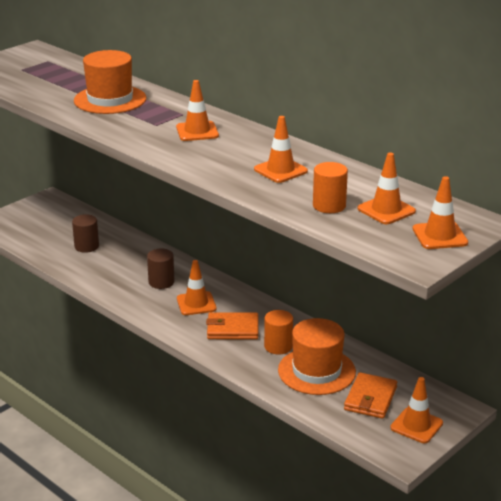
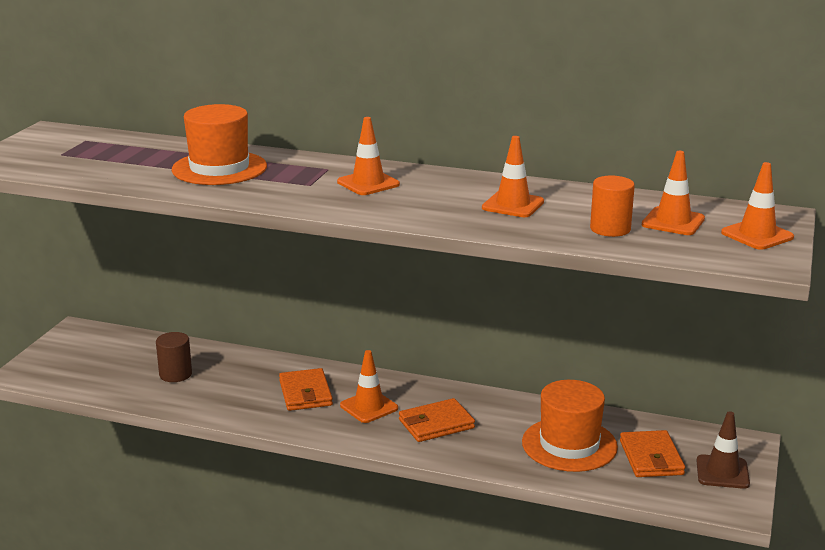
camera: 25 degrees left, 5 degrees down
(161, 282) = (305, 393): brown cylinder -> orange wallet
(278, 346) = (504, 429): orange cylinder -> none
(416, 425) = (722, 472): orange traffic cone -> brown traffic cone

